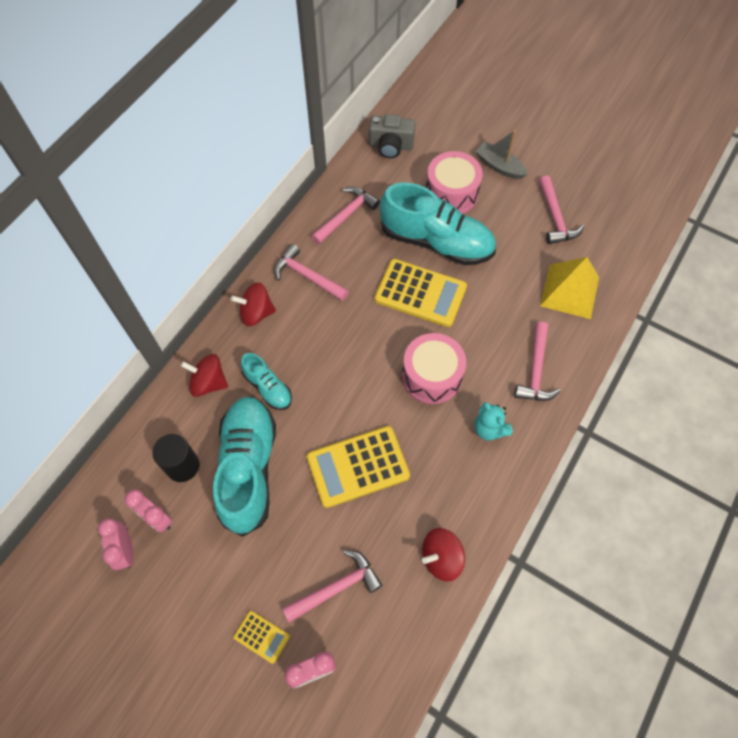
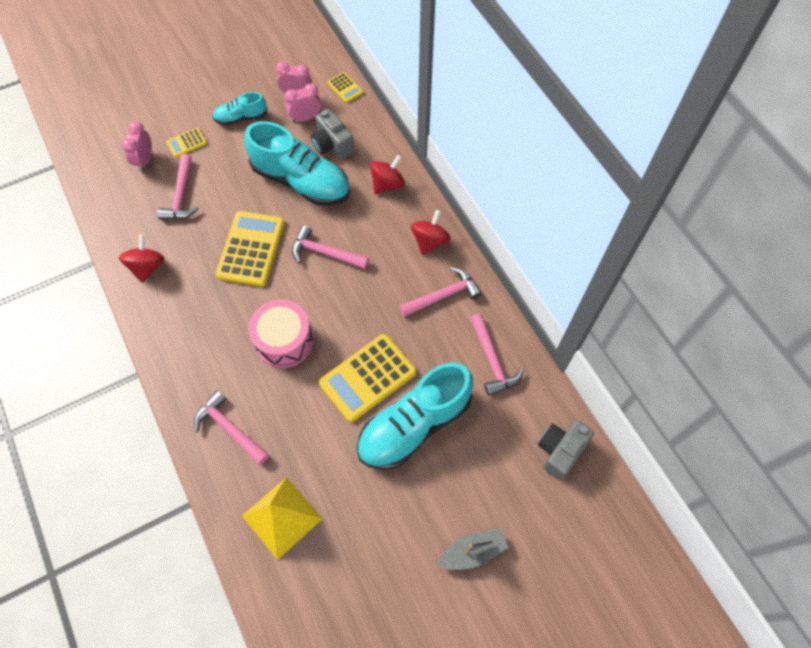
camera: 120 degrees right, 0 degrees up
(90, 501) = (345, 88): none -> yellow calculator
(182, 466) = (332, 145): black cylinder -> grey camera
(268, 387) = (356, 220): turquoise shoe -> turquoise shoe (241, 118)
(451, 194) = (463, 475): pink drum -> none
(489, 429) = (210, 357): turquoise teddy bear -> none
(555, 217) = (372, 566): pink hammer -> pink hammer (325, 253)

